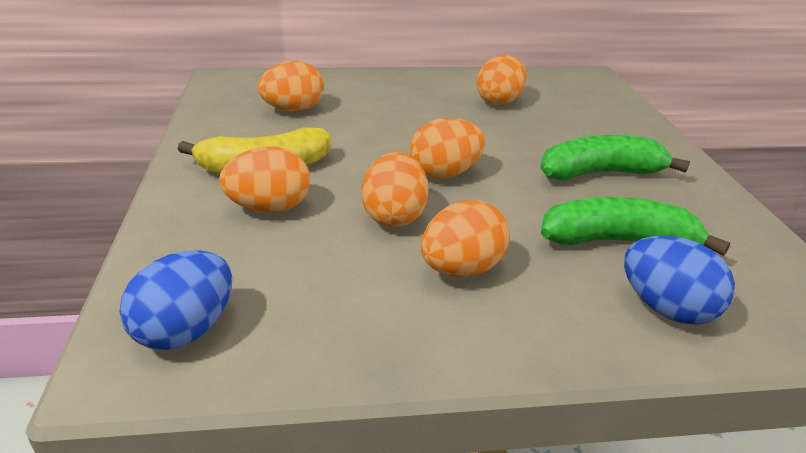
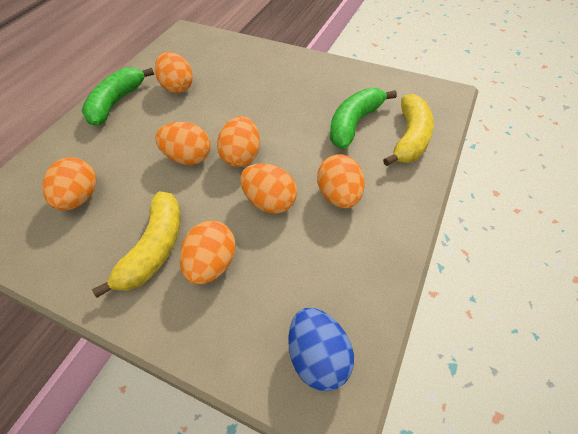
camera: 55 degrees left, 20 degrees up
(403, 143) = (188, 158): none -> orange egg
(600, 173) = (292, 94): green banana -> green banana (116, 103)
(666, 308) = (410, 138): blue egg -> yellow banana

